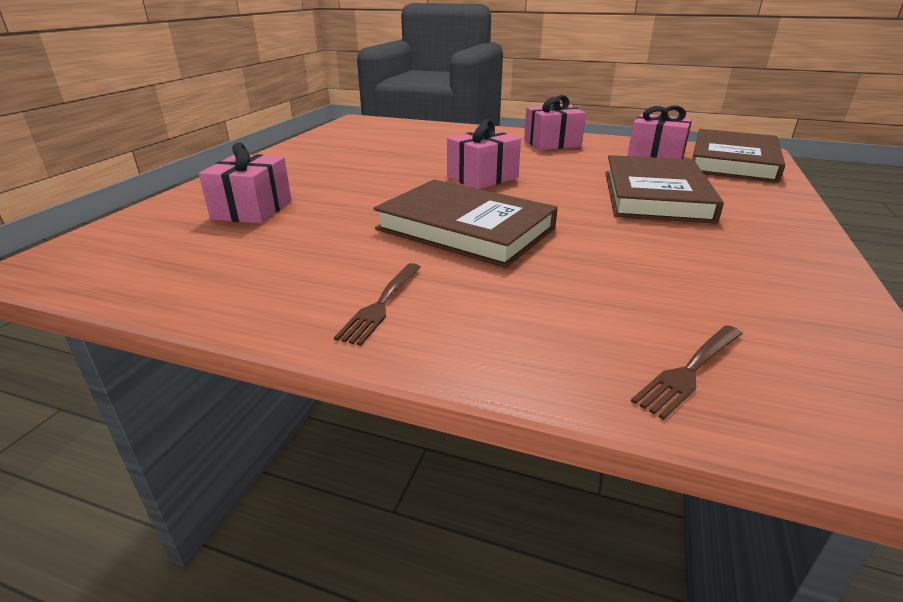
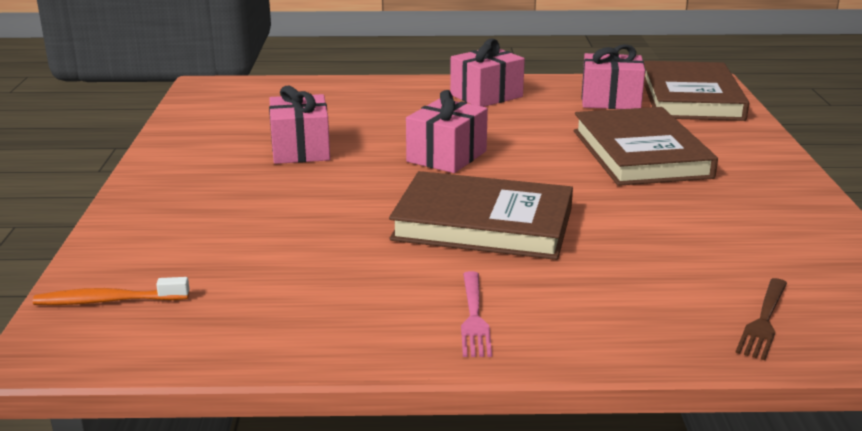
camera: 20 degrees left, 5 degrees down
(123, 238) = (107, 301): none -> orange toothbrush
(252, 209) = (220, 239): pink gift -> pink gift (300, 150)
(381, 304) = (473, 317): brown fork -> pink fork

